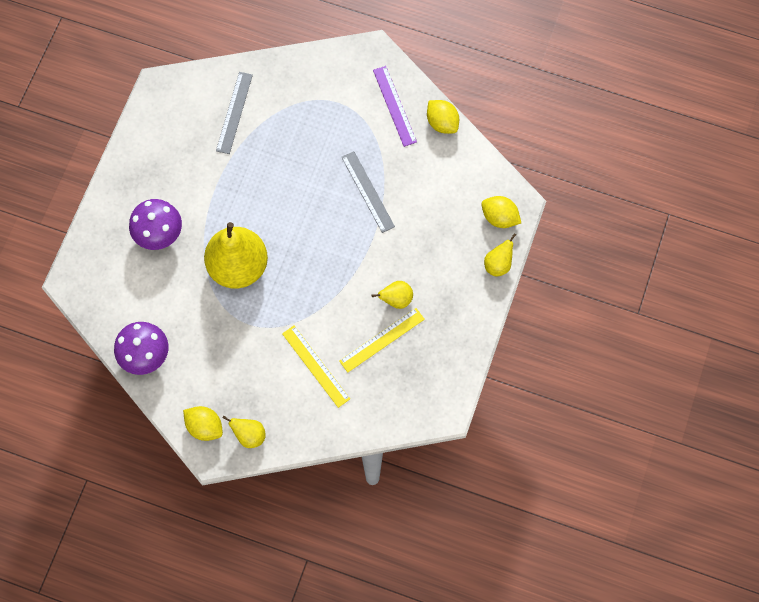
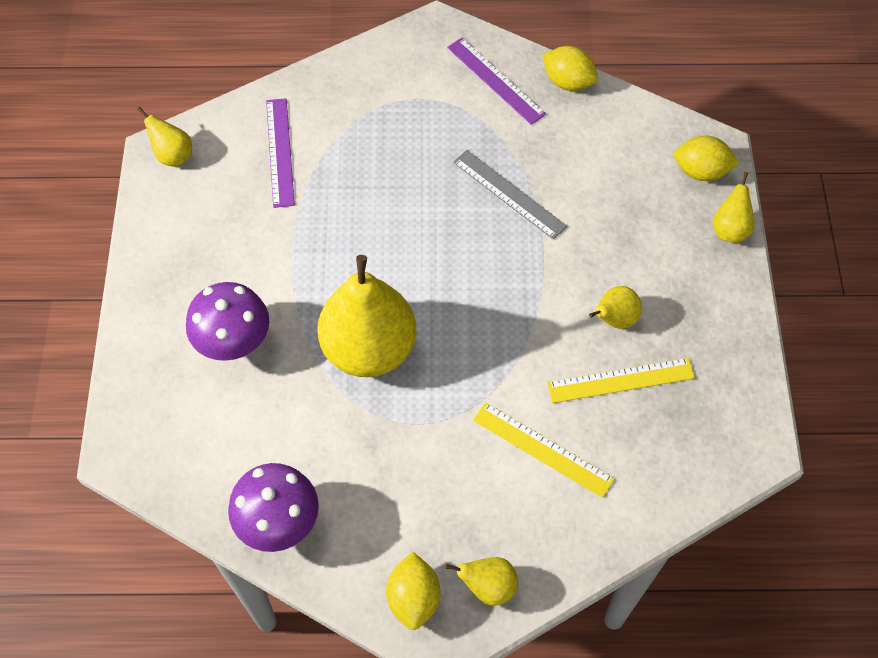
camera: 20 degrees left, 10 degrees down
(166, 93) = (173, 156): none -> yellow pear
(205, 426) = (413, 598): yellow lemon -> yellow lemon turned 75 degrees clockwise
(234, 112) = (280, 152): grey ruler -> purple ruler
(382, 340) = (621, 380): yellow ruler -> yellow ruler turned 45 degrees clockwise

